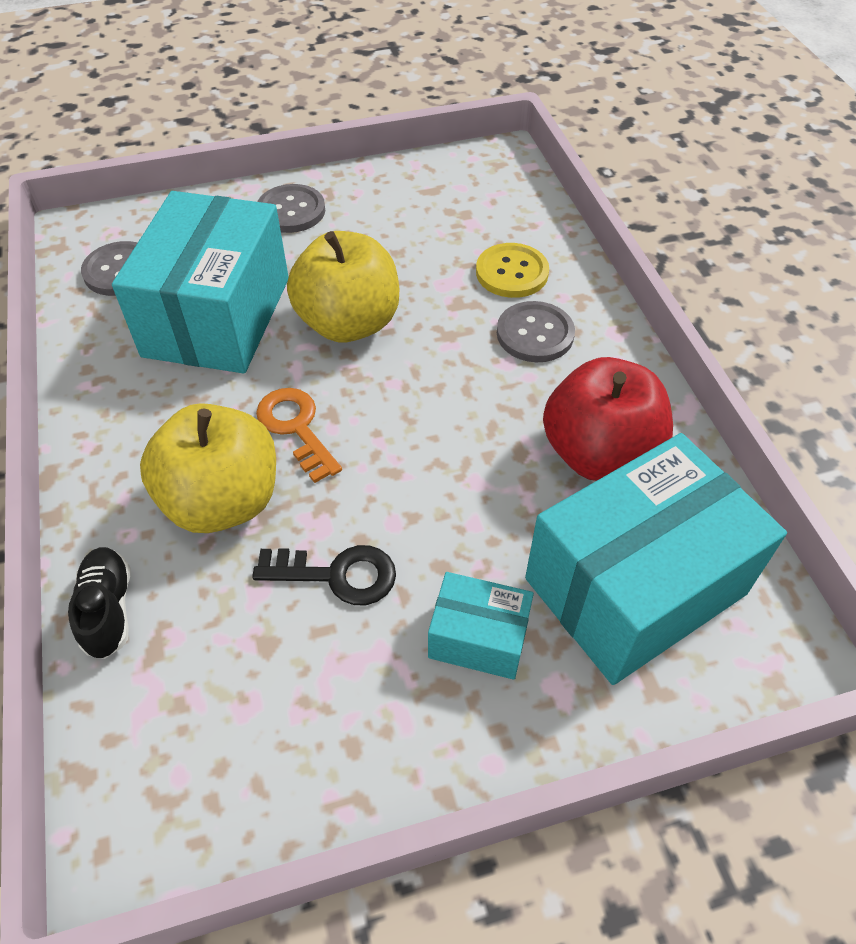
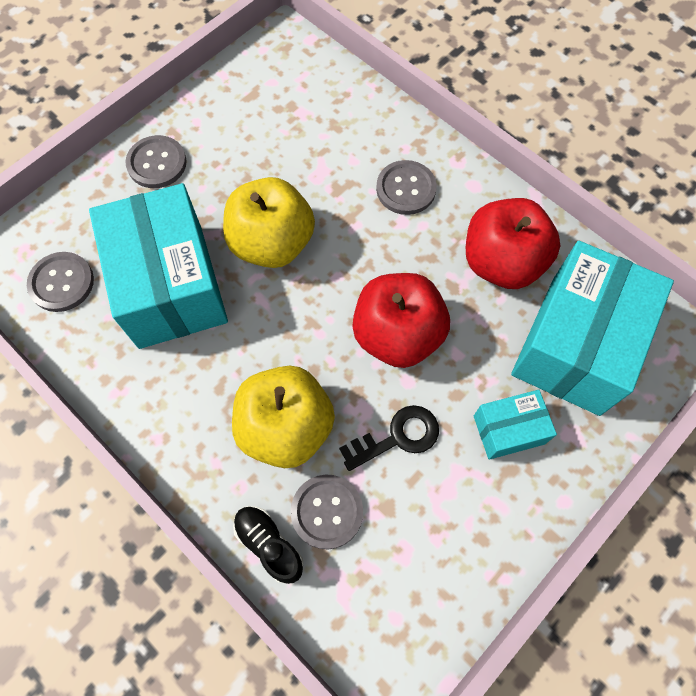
camera: 30 degrees left, 15 degrees up
(196, 610) = (327, 512): none -> grey button
(296, 427) = (295, 346): orange key -> none
(417, 470) = (397, 335): none -> red apple
(512, 272) = (358, 144): yellow button -> none

